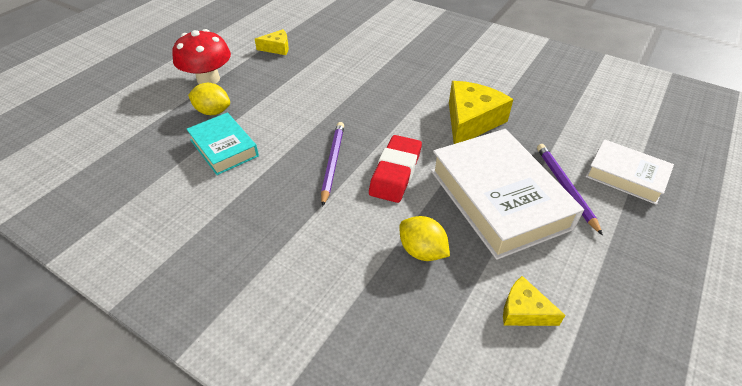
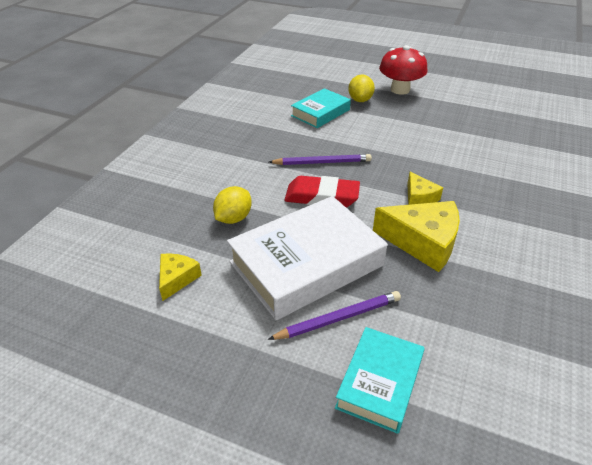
camera: 80 degrees right, 5 degrees down
(277, 48) = (470, 110): yellow cheese -> yellow cheese (419, 197)
(626, 176) = (380, 383): white book -> turquoise book

